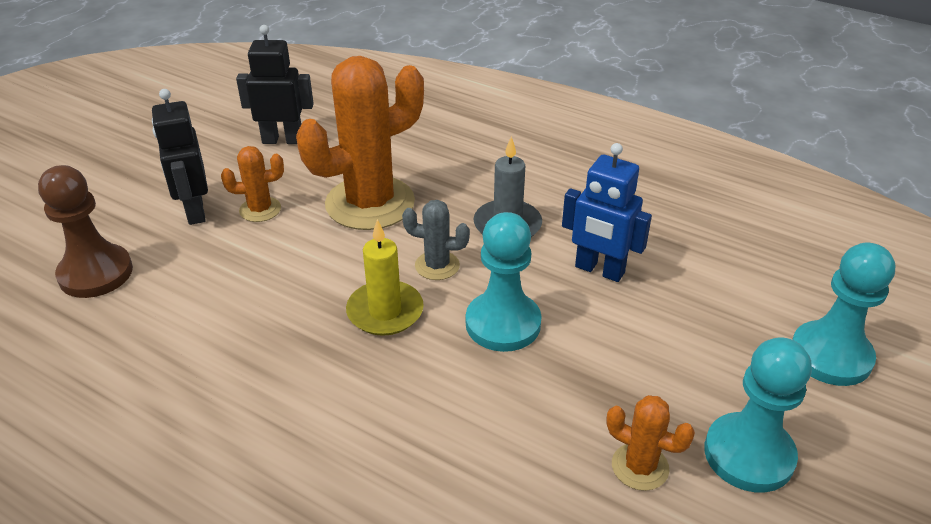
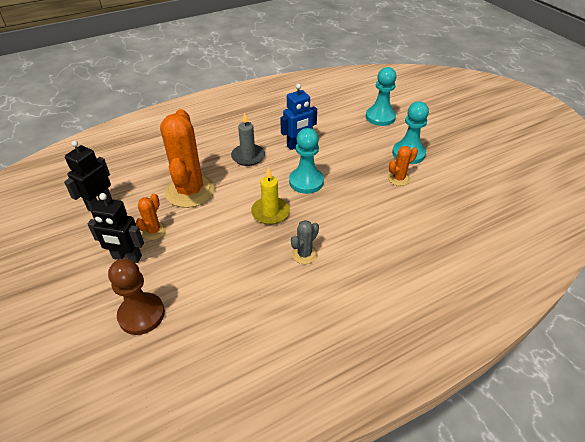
camera: 60 degrees left, 5 degrees up
(437, 266) = (255, 186): grey cactus -> grey cactus (304, 254)

